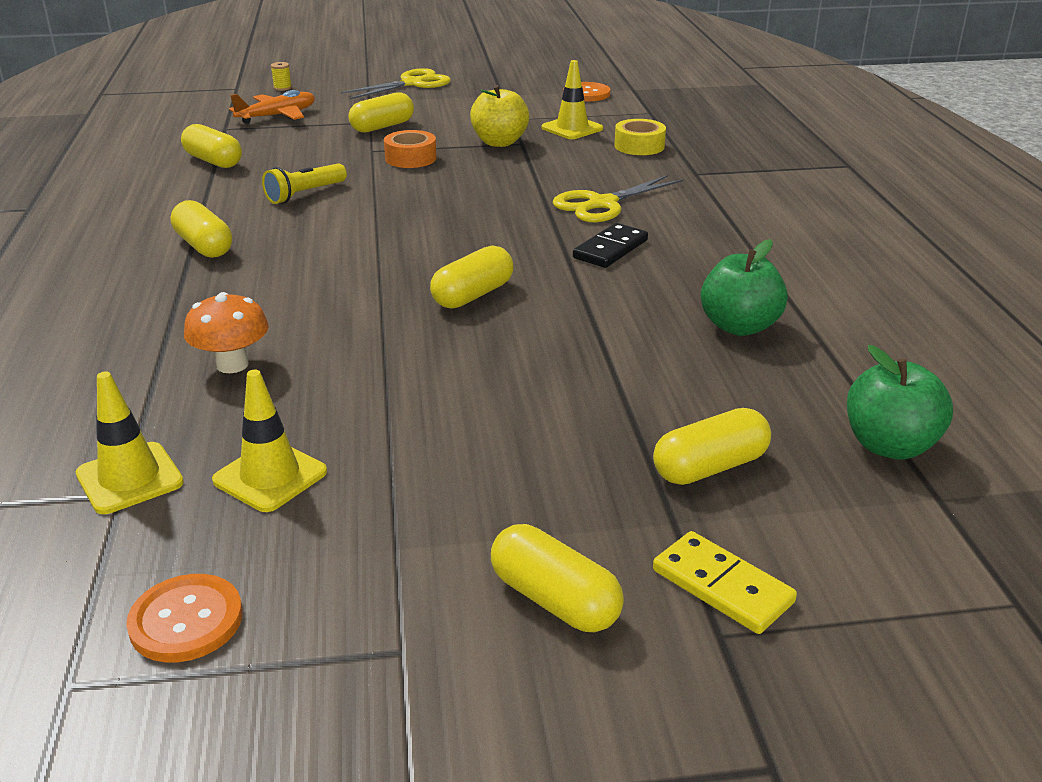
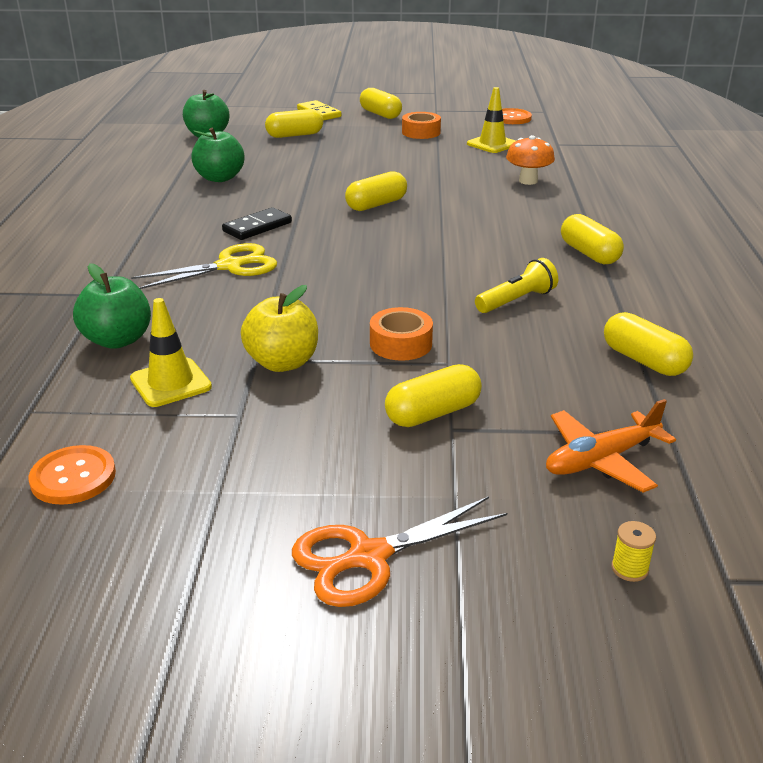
camera: 170 degrees left, 0 degrees up
(130, 478) = (556, 147): yellow traffic cone -> none
(412, 83) = (369, 557): yellow scissors -> orange scissors
(431, 511) = (421, 132): none -> orange tape
(639, 146) = (118, 340): yellow tape -> green apple

